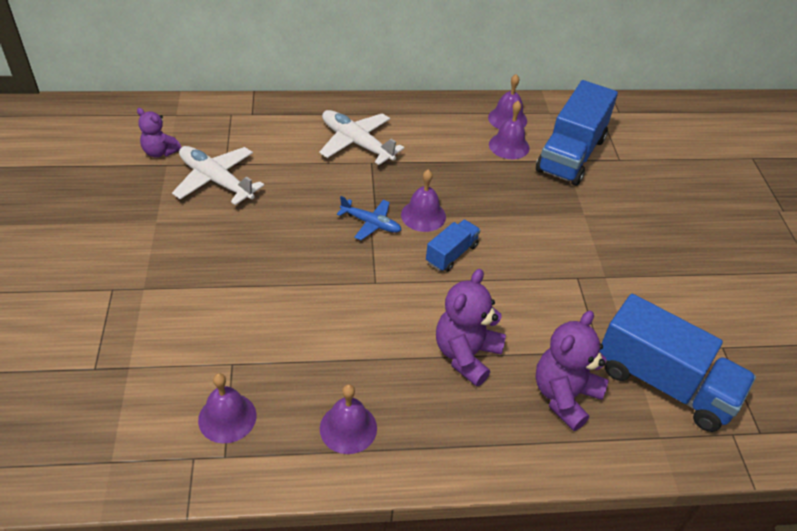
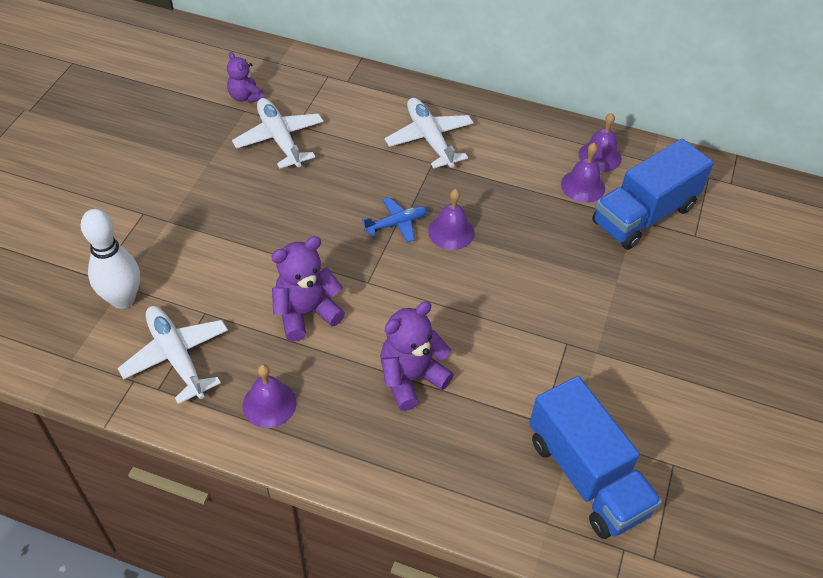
camera: 25 degrees right, 5 degrees up
(136, 380) = (123, 299): none -> white bowling pin
(227, 417) = (176, 357): purple bell -> white plane
(370, 223) = (396, 224): blue plane -> blue plane turned 75 degrees counterclockwise
(451, 254) = (455, 279): blue truck -> none
(564, 396) = (479, 450): purple teddy bear -> purple teddy bear (306, 313)

